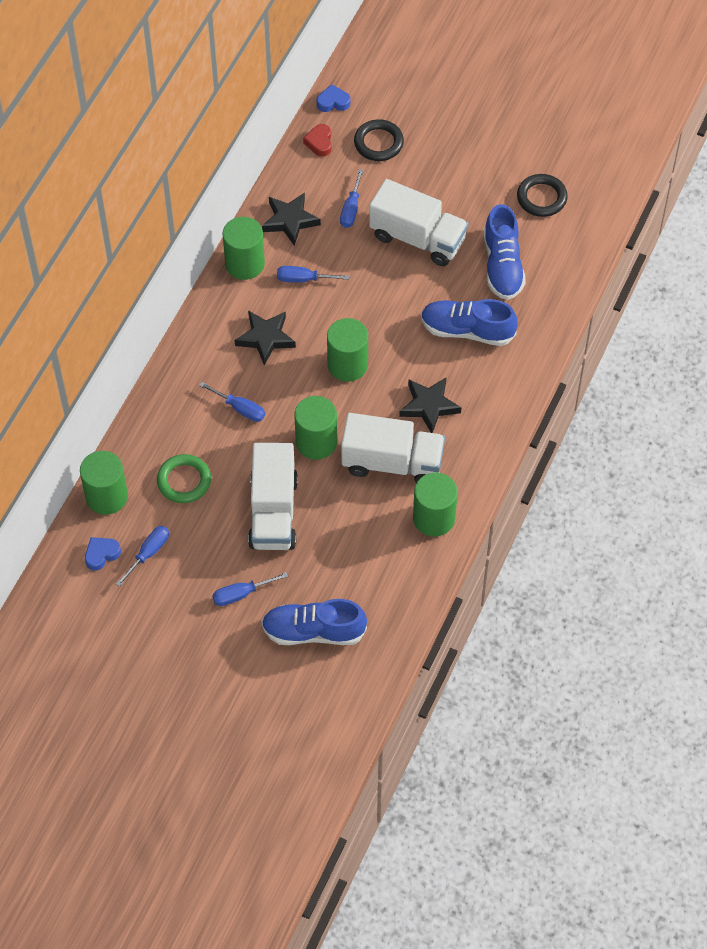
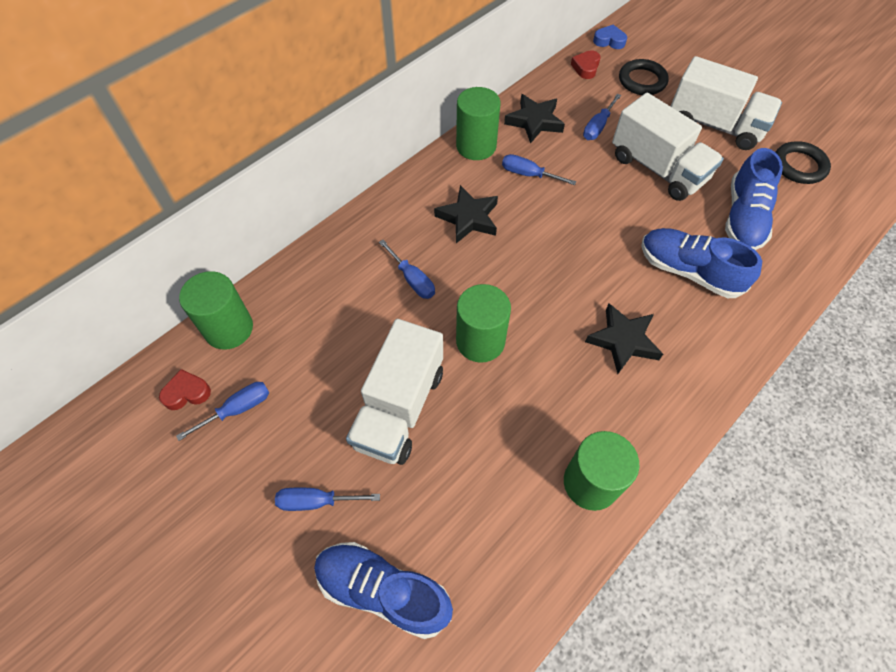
camera: 20 degrees right, 0 degrees up
(101, 554) = (187, 393): blue heart -> red heart
(184, 481) = (317, 338): green ring -> none
(347, 365) = (544, 268): green cylinder -> none
(392, 462) = (560, 393): white truck -> white truck (714, 125)

